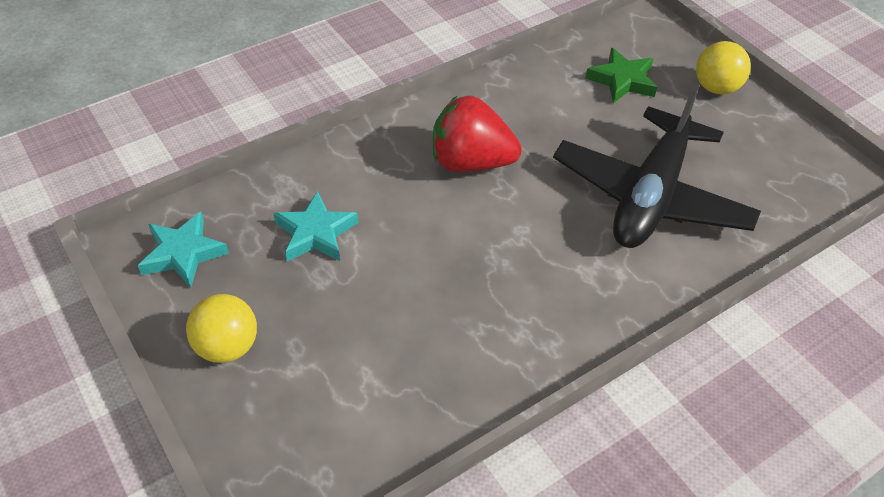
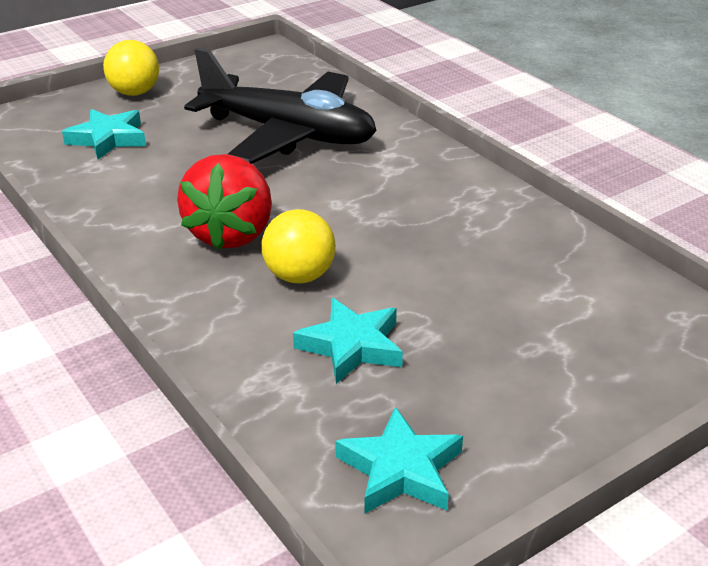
camera: 90 degrees left, 15 degrees down
(227, 346) = (546, 404): yellow ball -> yellow ball (299, 276)
(622, 80) = (108, 139): green star -> turquoise star

